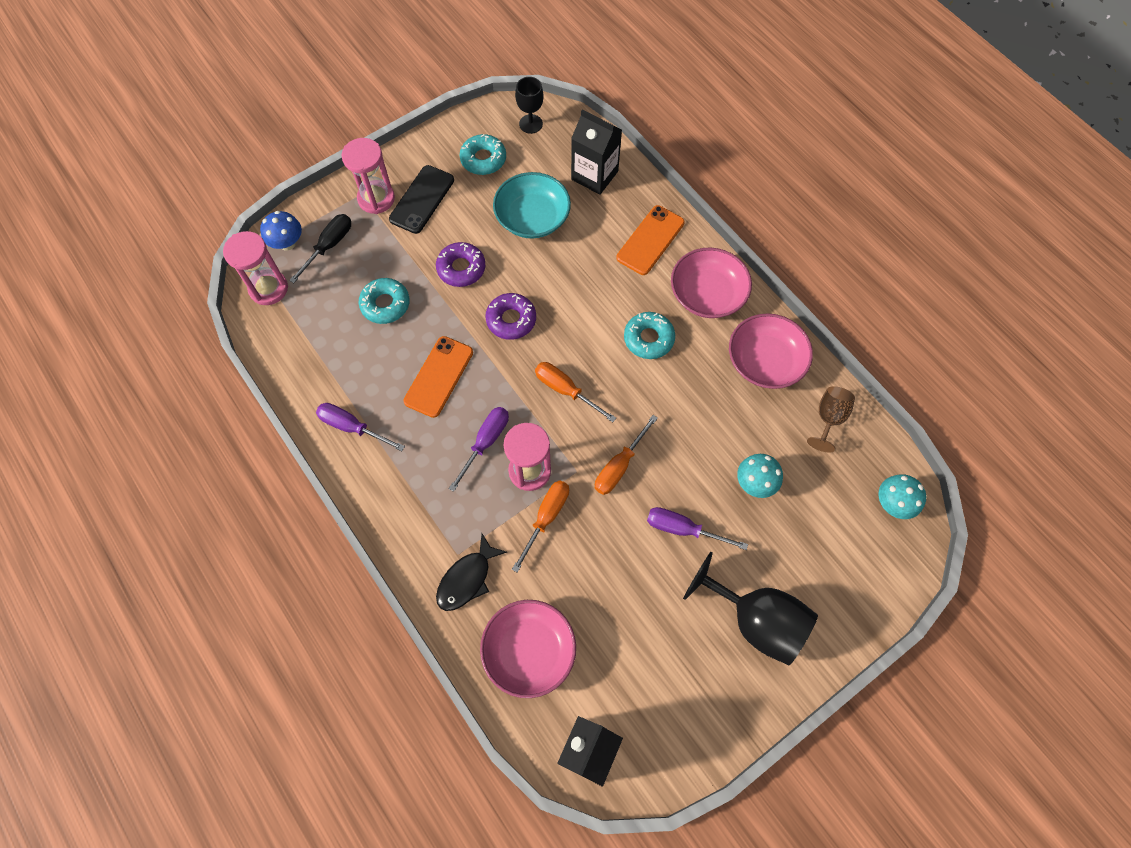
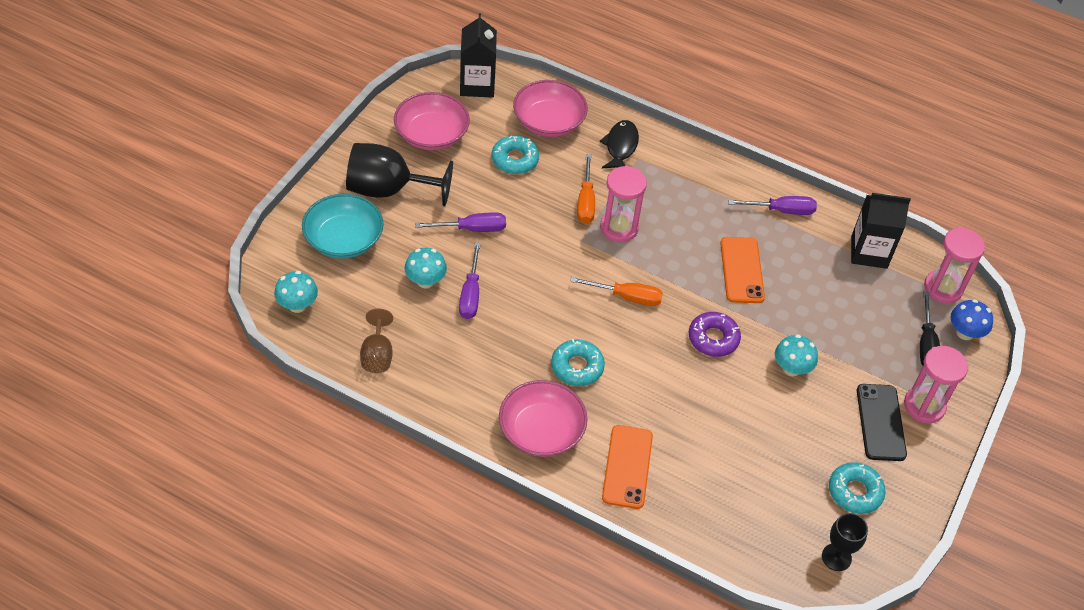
camera: 150 degrees right, 15 degrees down
(385, 304) = (833, 311): turquoise donut -> turquoise donut (515, 160)
(461, 268) = (791, 368): purple donut -> turquoise mushroom
(485, 442) = (668, 235): purple screwdriver -> purple screwdriver (470, 294)
(532, 217) = (760, 445): turquoise bowl -> turquoise bowl (343, 239)
(594, 175) = (727, 520): black carton -> black carton (869, 252)
(619, 466) = (547, 255): orange screwdriver -> none
(765, 361) = (456, 386): pink bowl -> pink bowl (431, 134)

